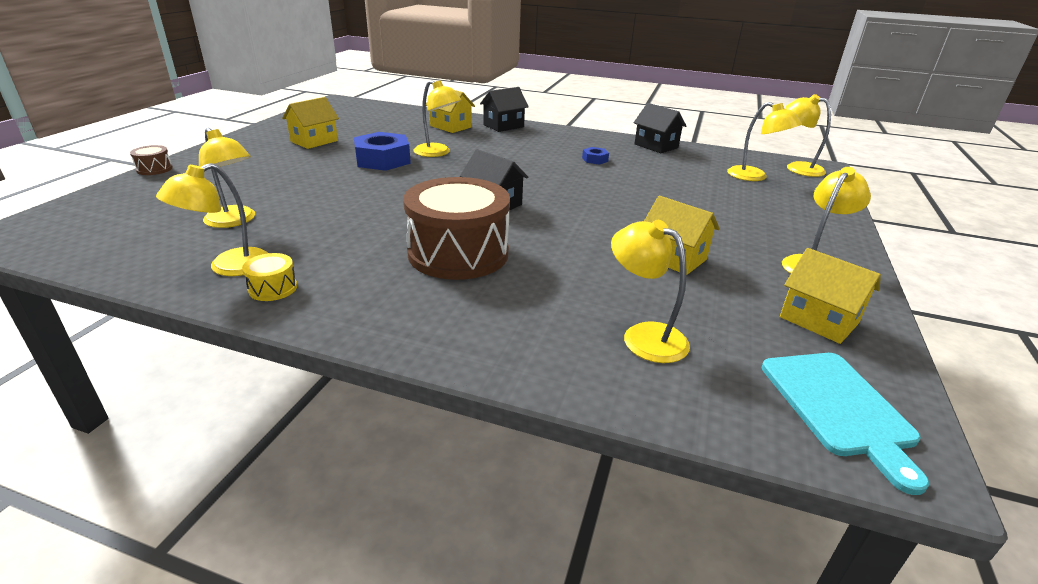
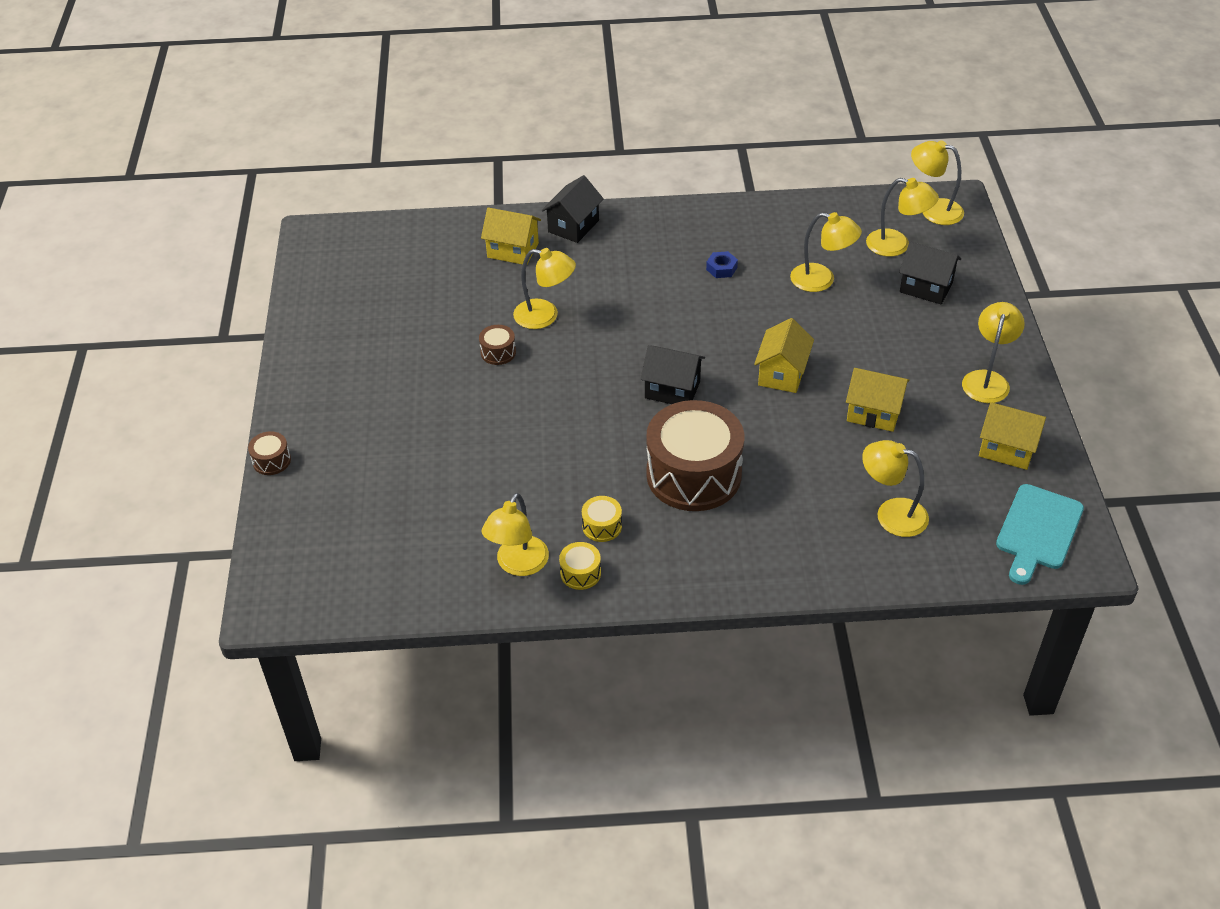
camera: 20 degrees left, 15 degrees up
(234, 221) = (455, 508): yellow lamp -> yellow lamp (821, 280)
(314, 141) = (385, 342): yellow house -> yellow house (782, 373)
(335, 263) = (602, 526): none -> yellow drum
(383, 160) = (498, 352): blue nut -> brown drum
(656, 146) = (771, 213): black house -> black house (926, 287)
(839, 407) = (1038, 531): turquoise cutting board -> turquoise cutting board turned 60 degrees clockwise

